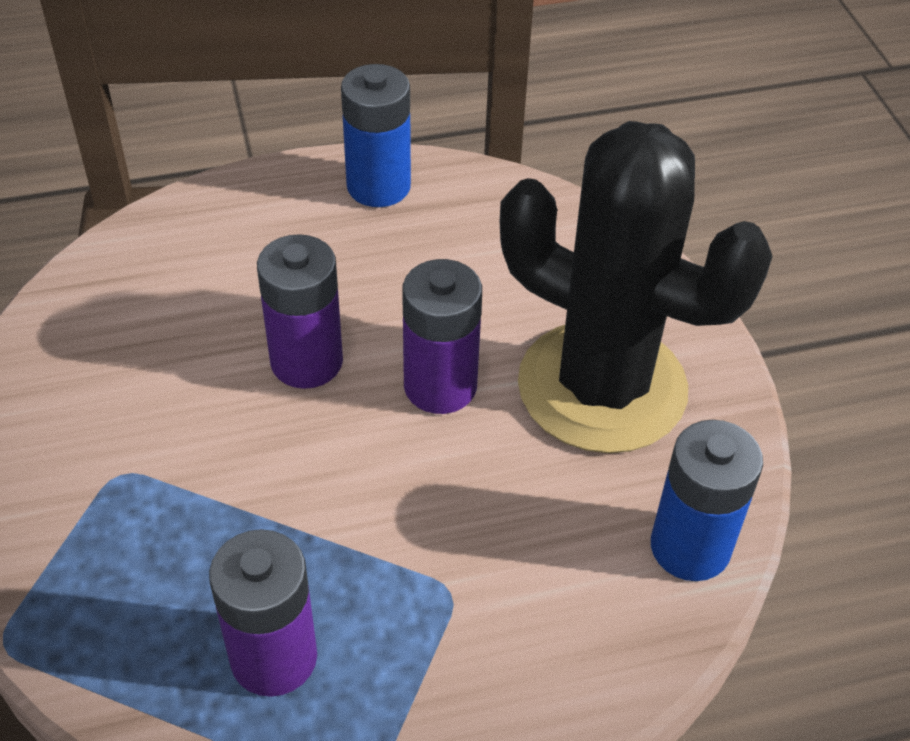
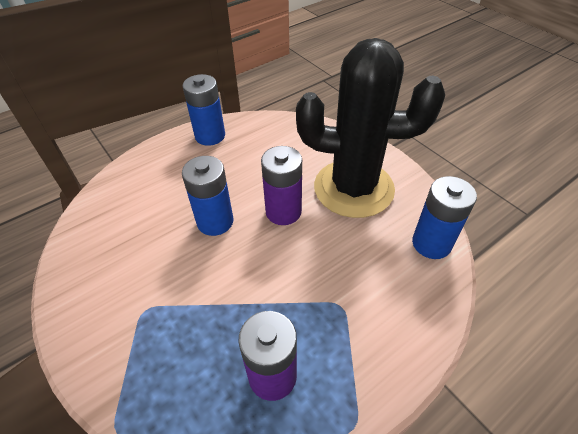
camera: 20 degrees left, 0 degrees up
(306, 361) = (215, 221): purple battery -> blue battery

